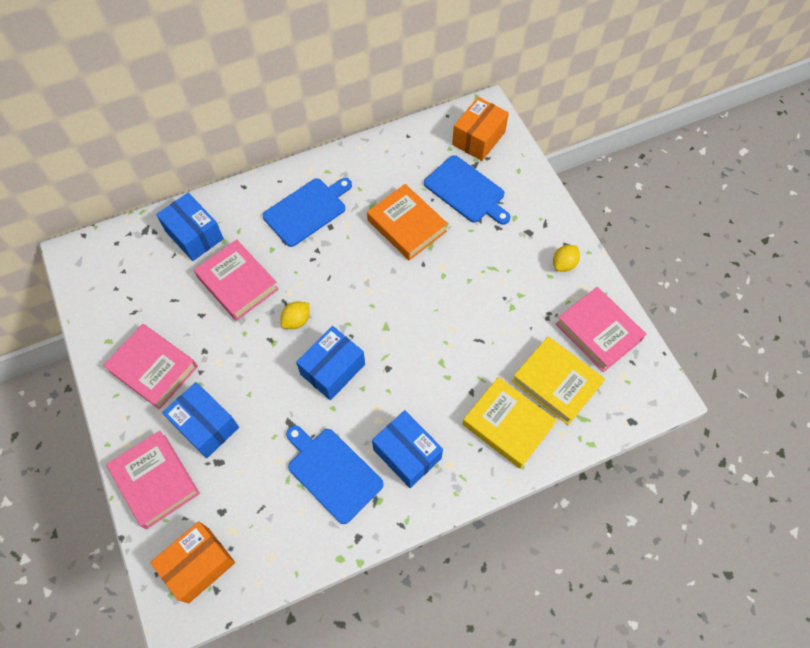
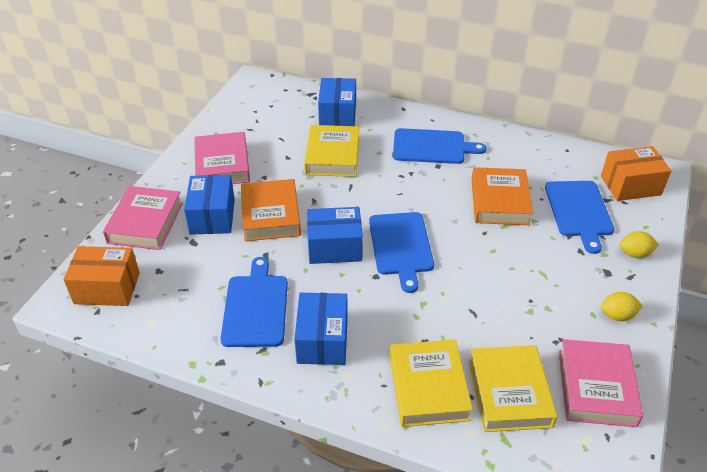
camera: 45 degrees right, 20 degrees down
(237, 283) = (332, 156): pink book -> yellow book
(252, 383) = (270, 215): none -> orange book
(296, 320) = (345, 202): yellow lemon -> yellow lemon (635, 254)
(378, 326) = (401, 246): none -> blue cutting board

